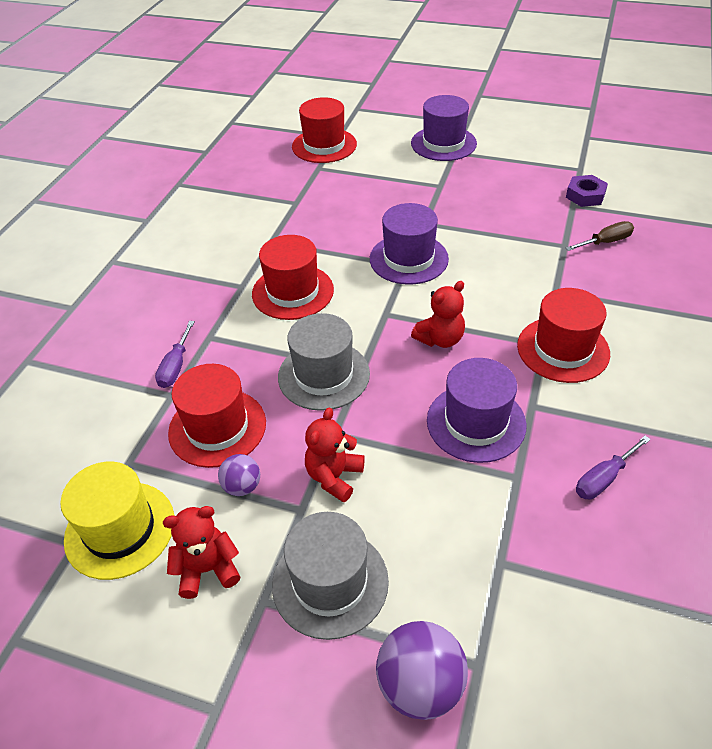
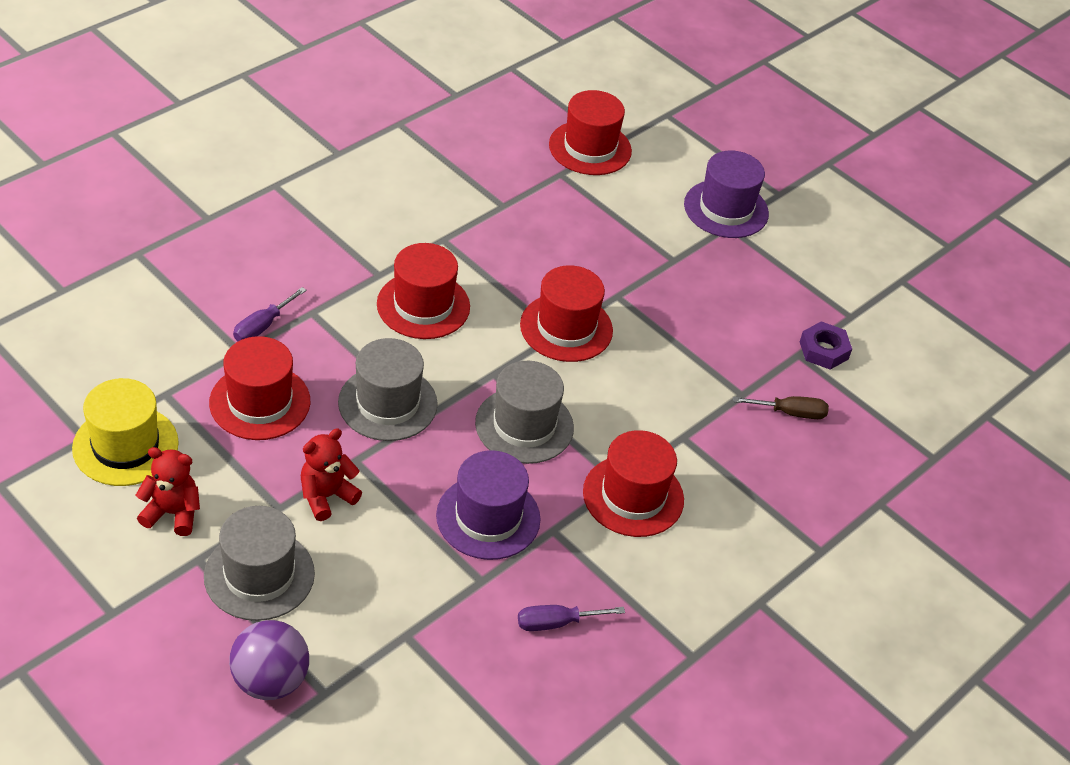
camera: 20 degrees right, 0 degrees up
(242, 486) = (245, 463): purple ball -> none
(408, 259) = (566, 328): purple hat -> red hat
(440, 339) = (524, 425): red teddy bear -> grey hat

